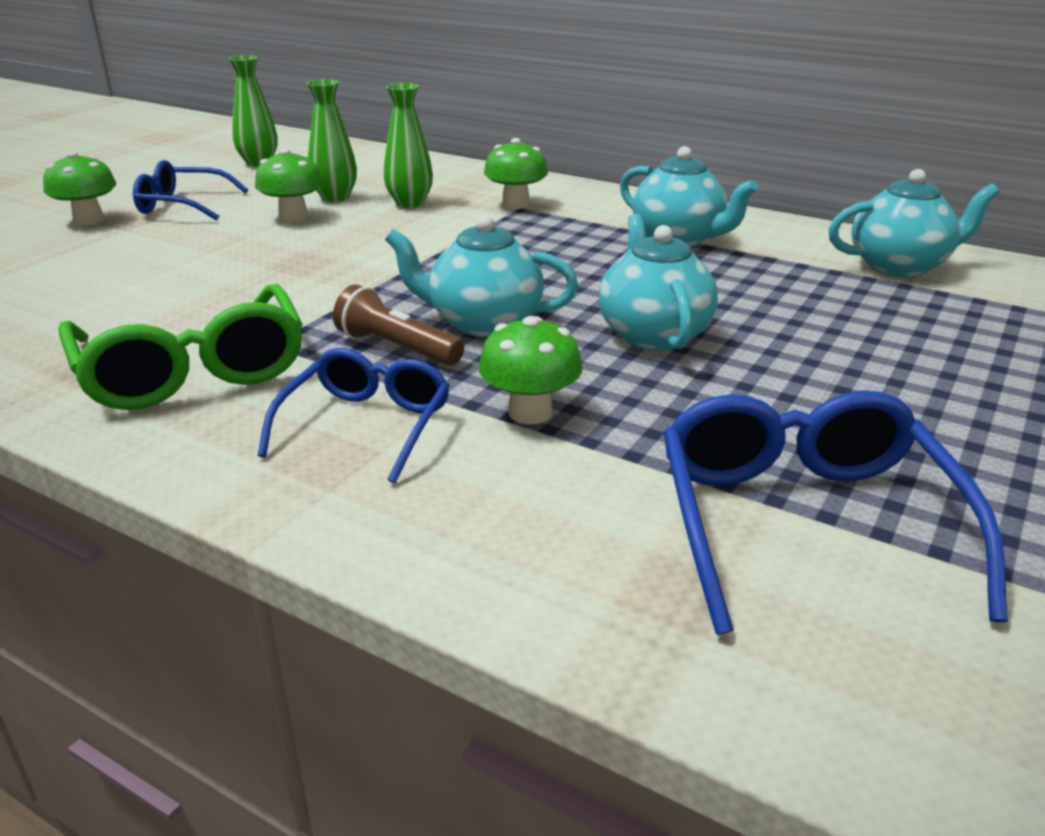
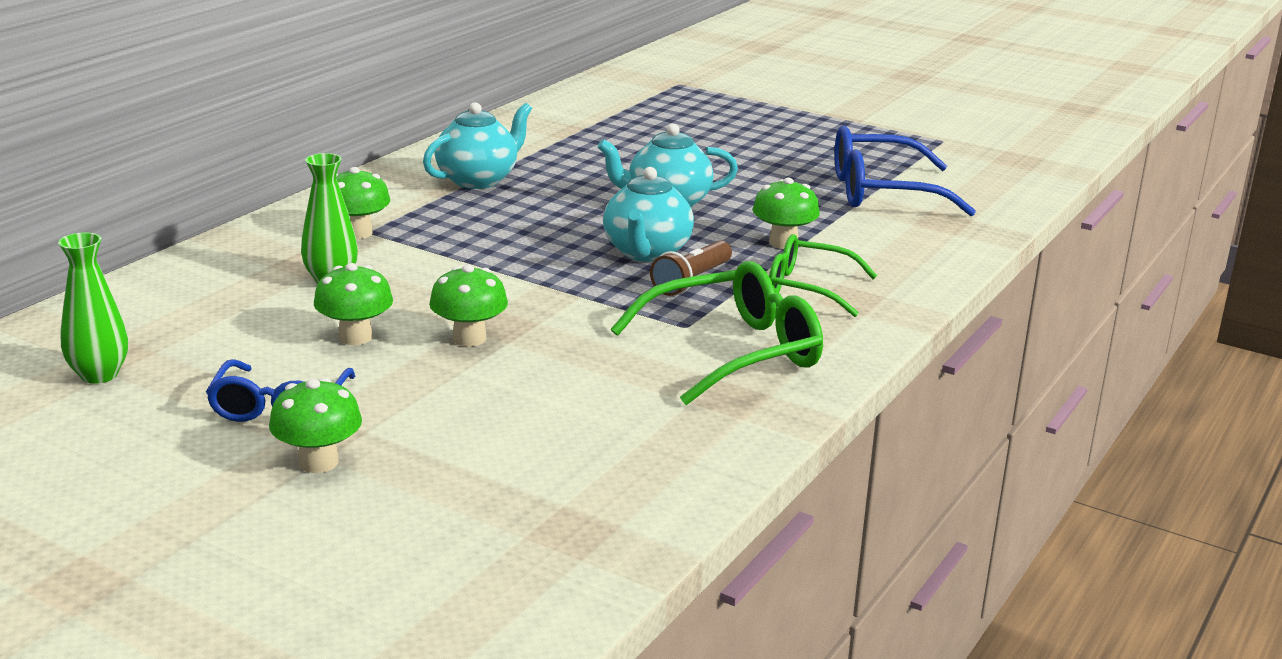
camera: 90 degrees left, 5 degrees down
(276, 252) = (469, 338): none -> green mushroom
(335, 197) = (291, 318): green vase -> none
(366, 425) = (808, 288): blue glasses -> green glasses
(900, 266) = (553, 125): turquoise teapot -> none

